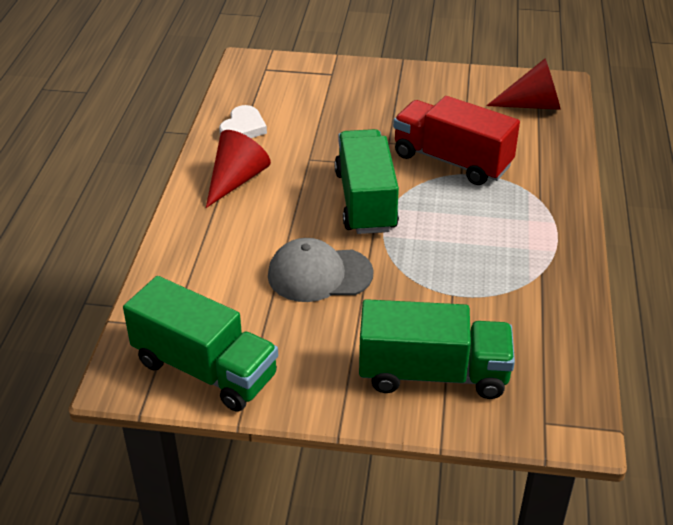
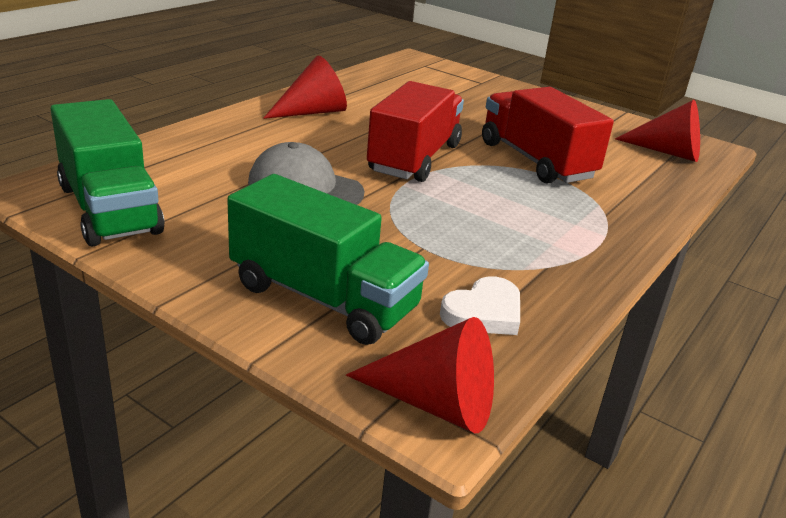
camera: 25 degrees right, 10 degrees down
(243, 128) = (360, 88): white heart -> white heart (484, 312)
(365, 201) = (414, 158): green truck -> red truck
(567, 420) = (435, 403): none -> red cone

